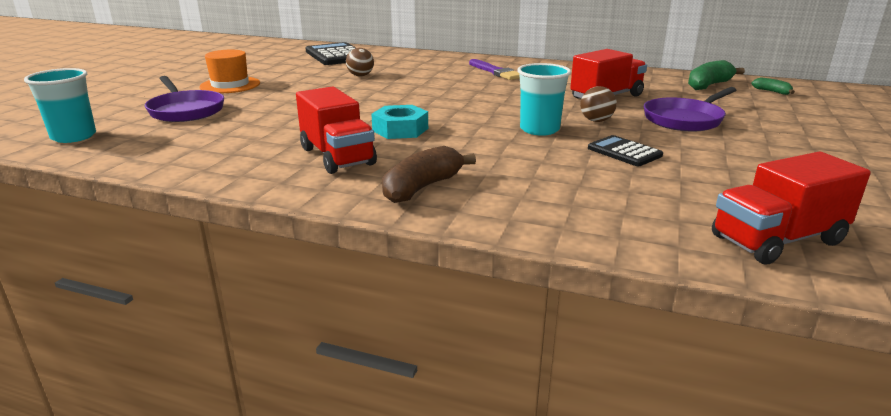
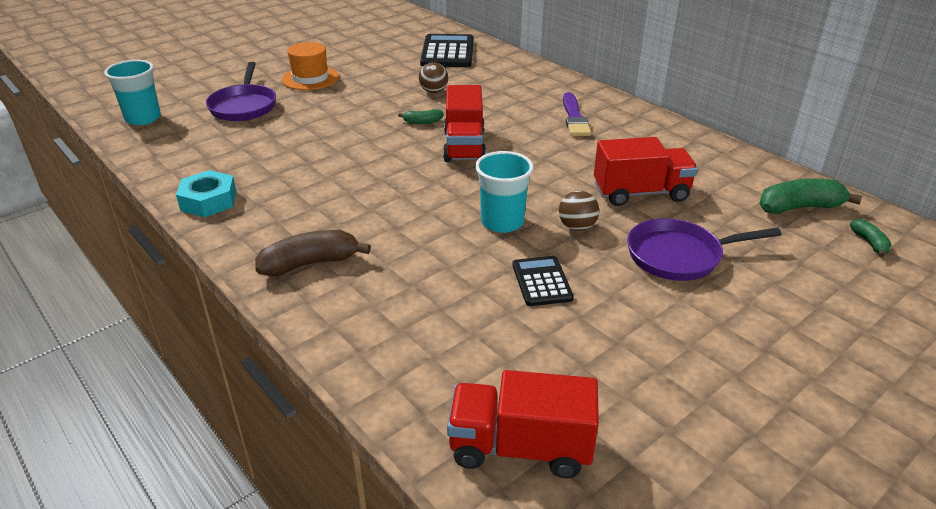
camera: 30 degrees right, 10 degrees up
(337, 156) = (290, 202): red truck -> red truck (464, 146)
(380, 92) = (422, 122): none -> green banana
(400, 129) = (378, 182): turquoise nut -> turquoise nut (208, 201)

